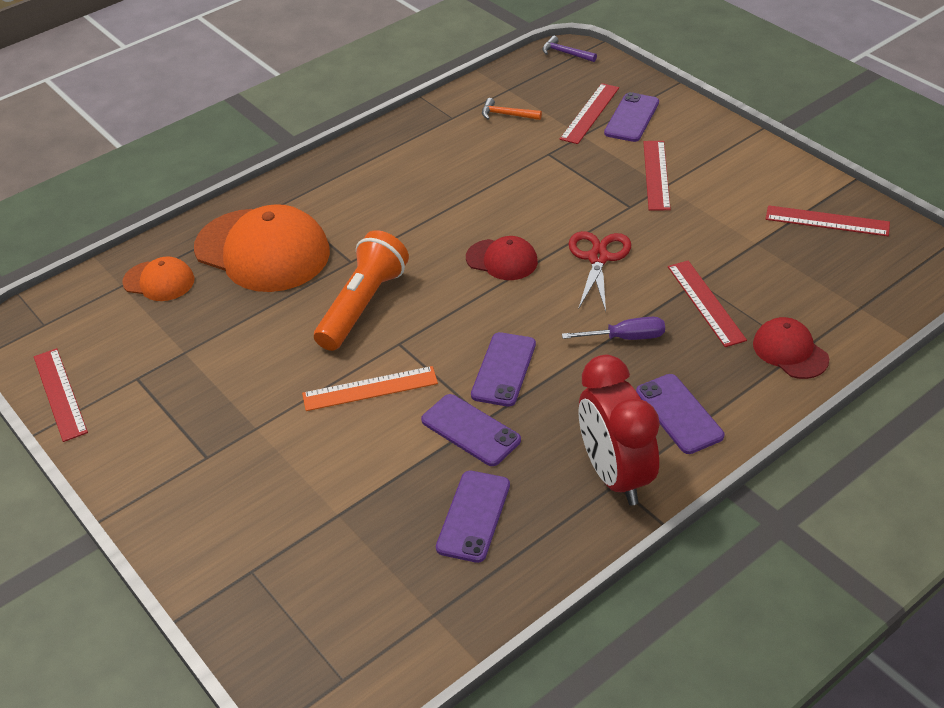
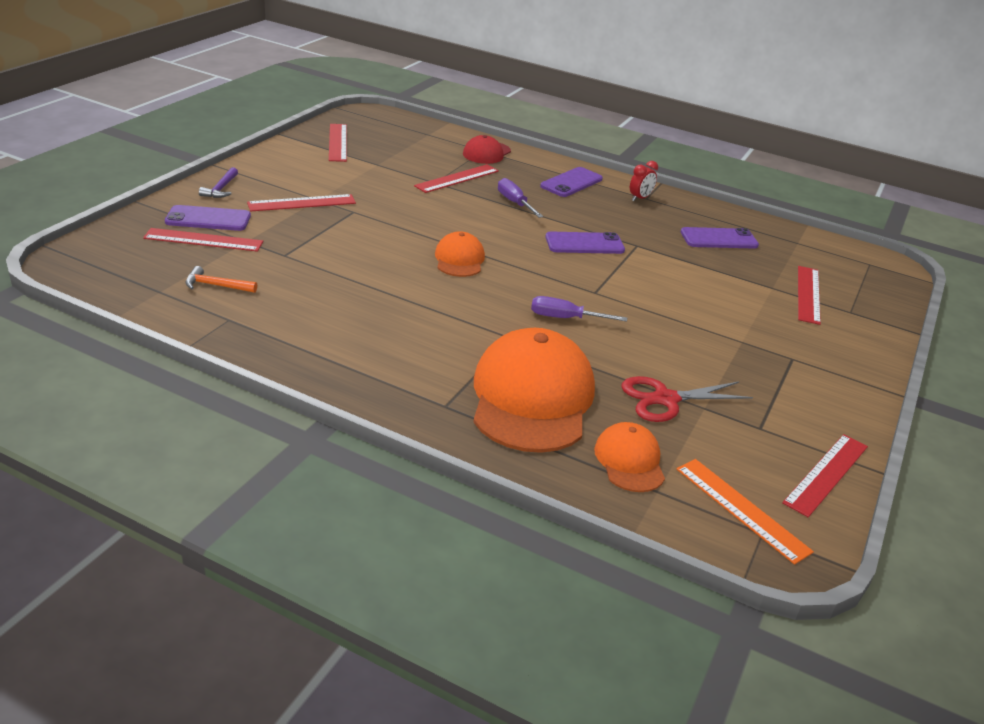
camera: 120 degrees left, 10 degrees down
(306, 546) = (808, 294): none -> red ruler
(362, 305) = (565, 318): orange flashlight -> purple screwdriver
(370, 388) = (653, 296): orange ruler -> orange ruler (741, 509)
(470, 430) = (652, 249): purple phone -> none
(502, 260) = (459, 259): red cap -> orange cap
(506, 115) = (216, 285): orange hammer -> orange hammer turned 105 degrees clockwise
(565, 53) = (72, 264): purple hammer -> purple hammer (221, 189)
(598, 258) = (431, 219): red scissors -> red scissors (665, 399)
(615, 475) = (640, 198): red clock -> red clock, size x0.43

